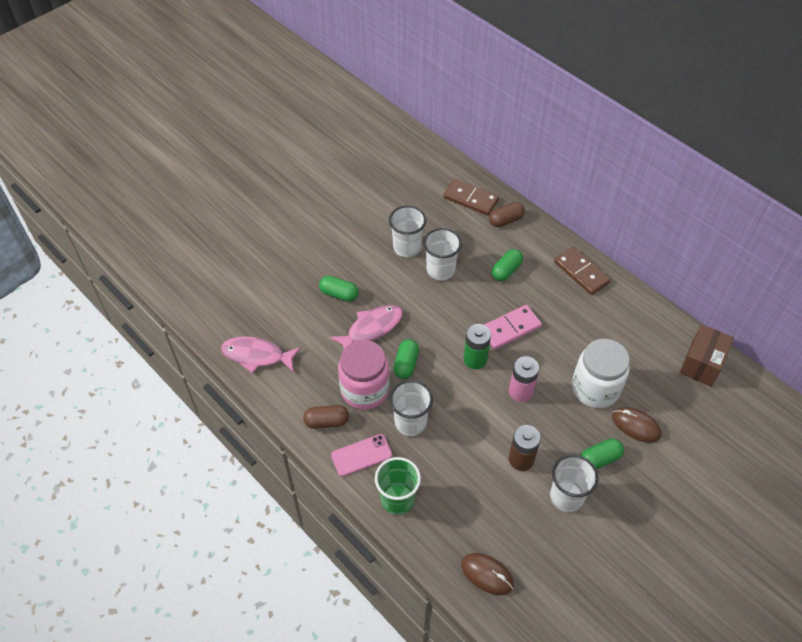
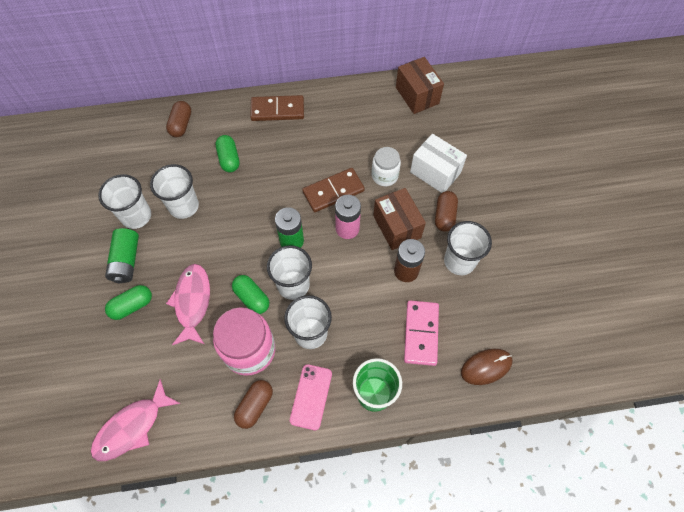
camera: 55 degrees left, 10 degrees up
(368, 266) = (126, 261): none -> green battery
(439, 385) = (293, 285): none -> white cup
(470, 199) = (135, 134): brown domino -> brown domino (333, 191)
(510, 329) = (285, 195): pink domino -> pink domino (421, 333)
(555, 427) = (397, 227): none -> brown box
(595, 388) = (384, 176): white jar -> white jar, size x0.59
(600, 459) = (444, 216): green capsule -> brown capsule
(636, 426) = (435, 172): brown mouse -> white box

